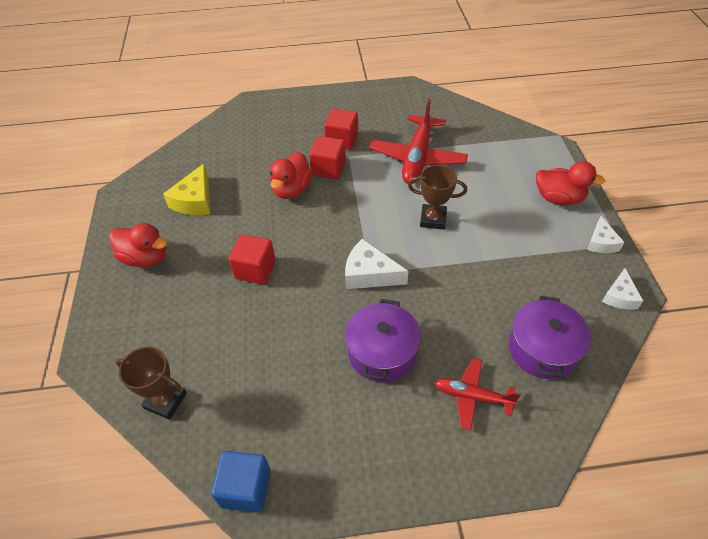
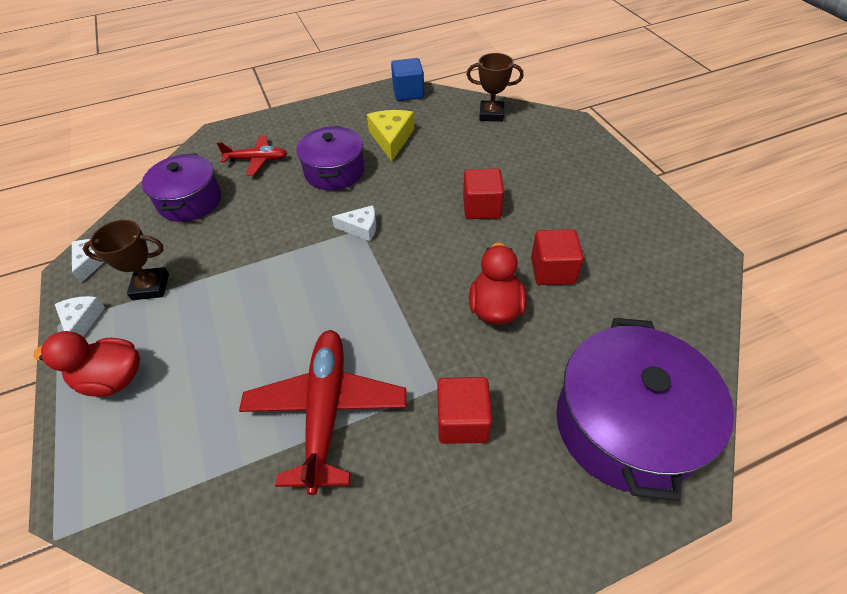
camera: 165 degrees right, 0 degrees up
(145, 258) = (602, 194): red duck -> none
(195, 200) = (608, 265): yellow cheese -> yellow cheese (391, 139)
(259, 124) = (625, 425): none -> purple pot
(329, 168) = (460, 355): red cube -> red cube (552, 270)
(369, 274) = (361, 228): white cheese -> white cheese, size x0.65
(433, 219) = (295, 306): brown trophy -> brown trophy (150, 287)

